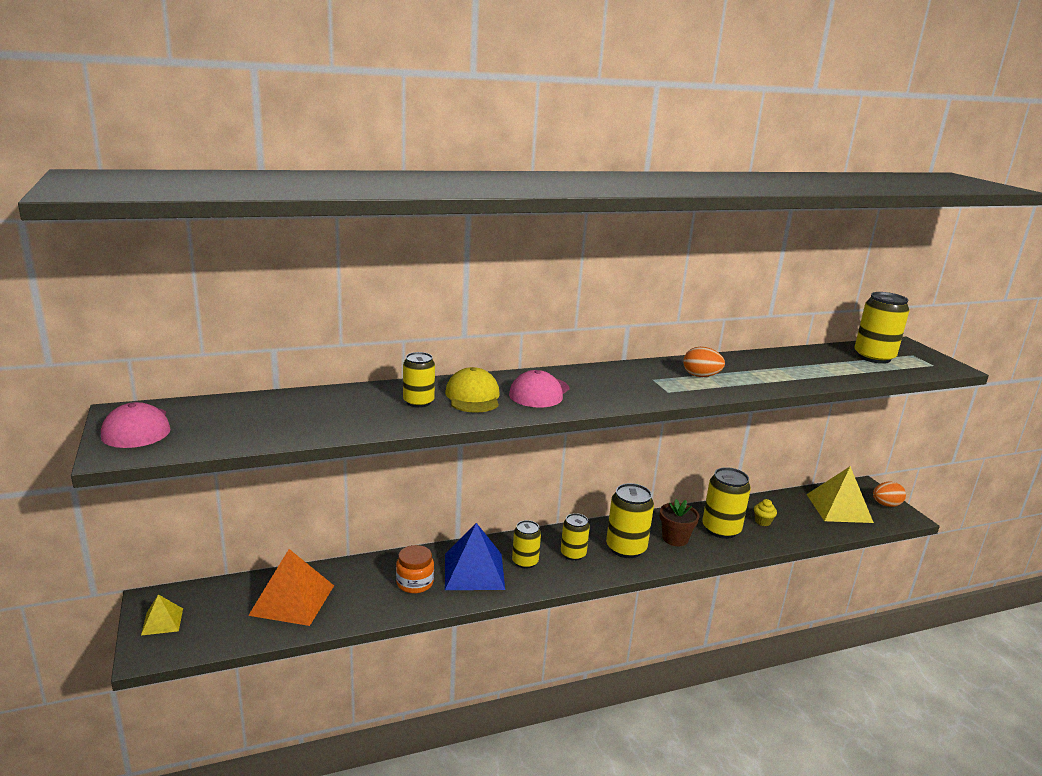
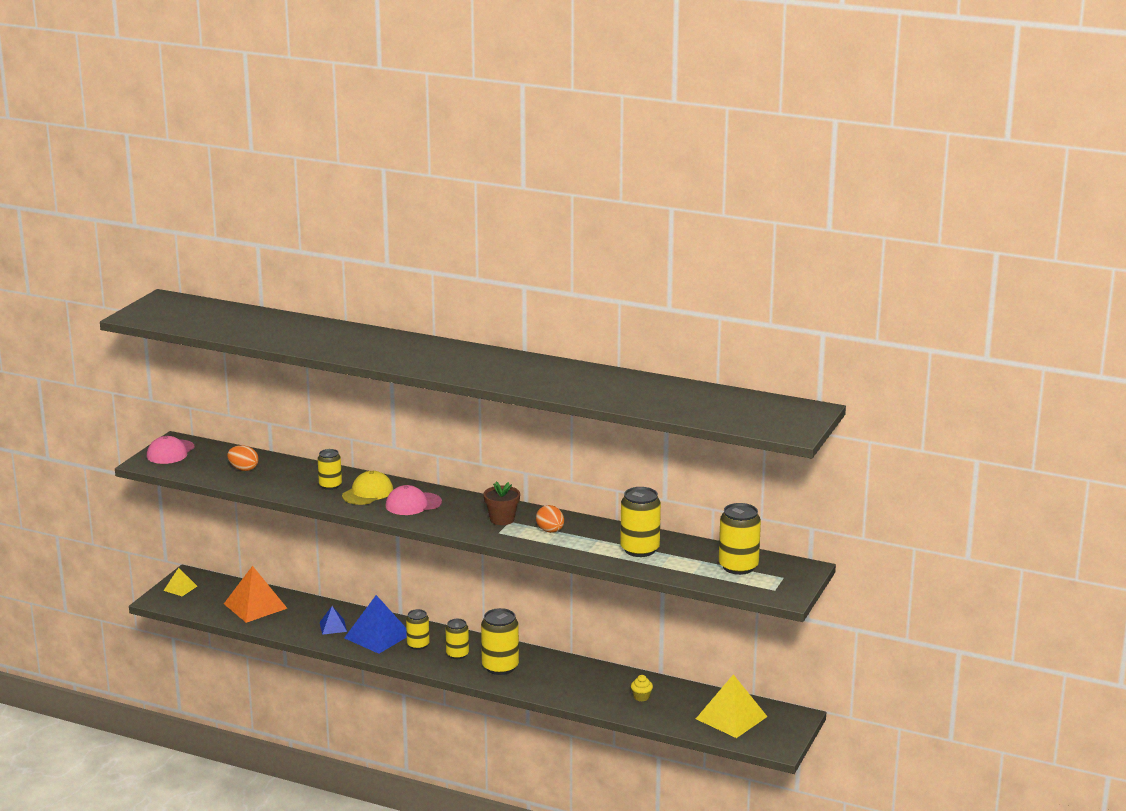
camera: 45 degrees right, 0 degrees up
(415, 583) = (333, 627): orange jar -> blue pyramid
(675, 538) = (548, 677): brown flower pot -> brown flower pot (502, 519)
(721, 529) = (596, 687): yellow can -> yellow can (640, 549)
(886, 505) = (781, 734): orange egg -> orange egg (243, 469)

